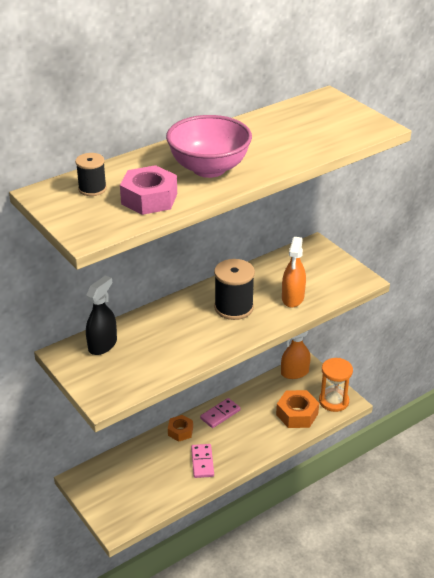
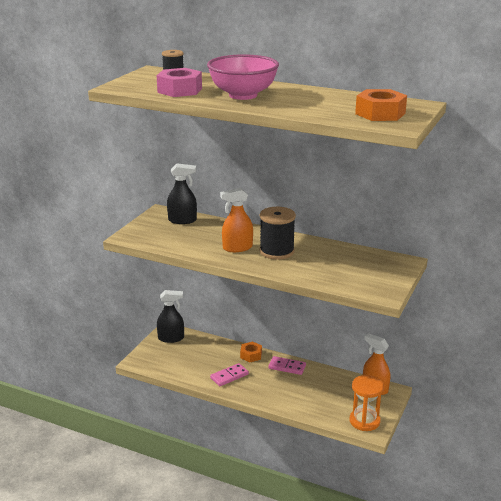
camera: 60 degrees right, 10 degrees down
(96, 482) = (171, 338): none -> black spray bottle
(293, 298) = (318, 270): orange spray bottle -> orange spray bottle (237, 248)
(297, 414) = (327, 405): orange nut -> orange nut (380, 113)

